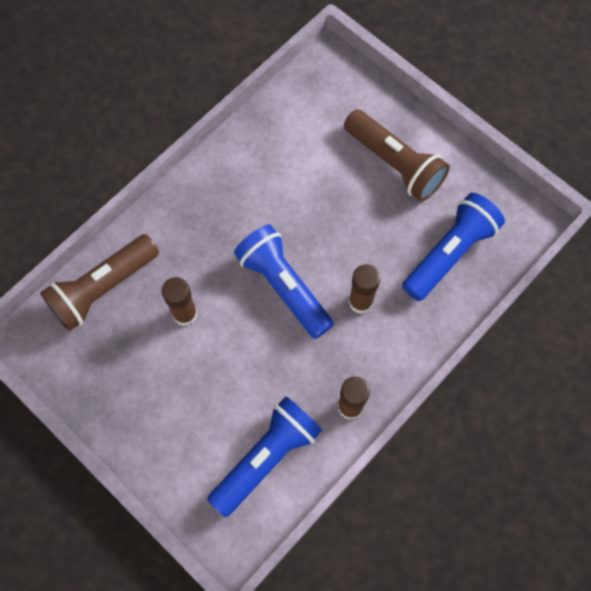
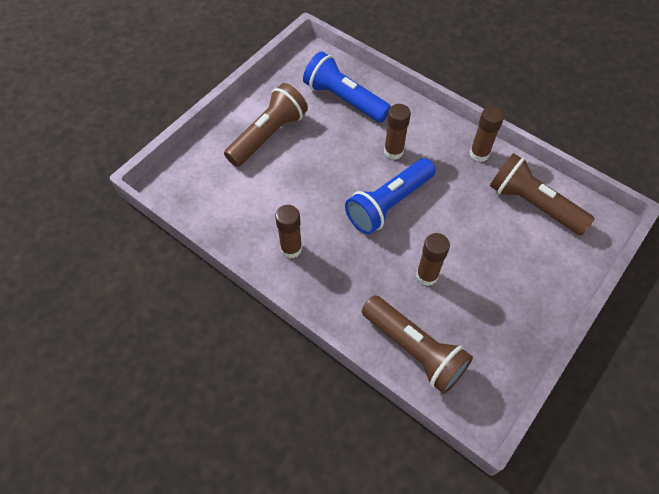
camera: 95 degrees left, 10 degrees down
(236, 180) = (291, 249): none -> brown glue stick
(266, 457) = (532, 204): blue flashlight -> brown flashlight

